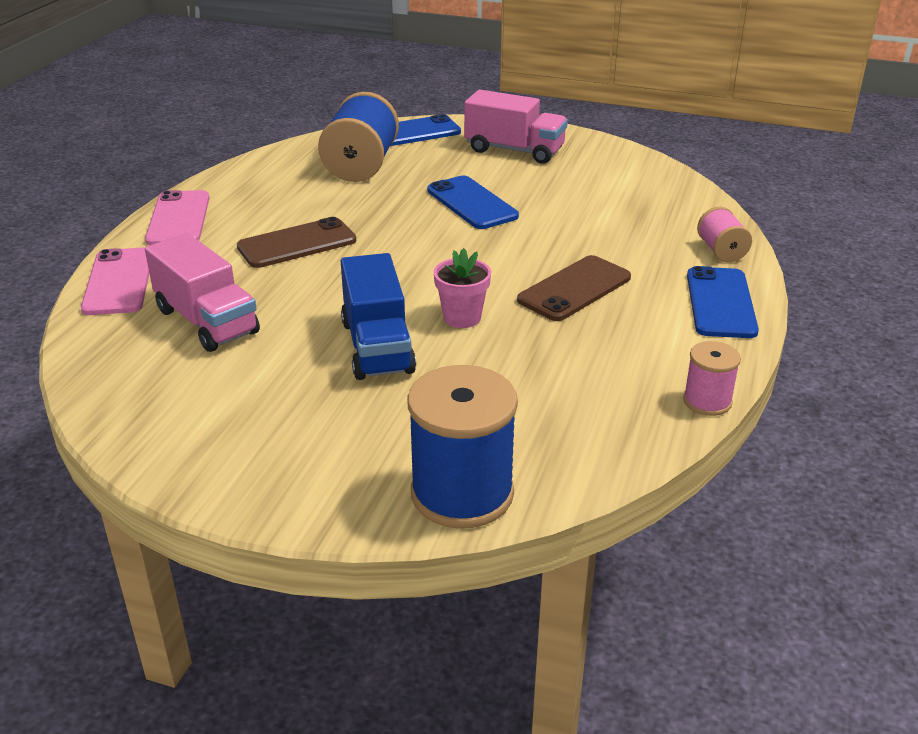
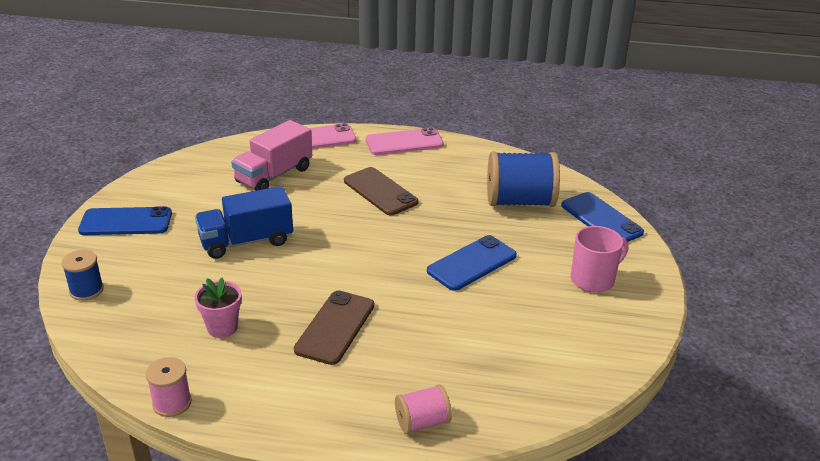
camera: 80 degrees right, 0 degrees up
(462, 318) = (286, 273): pink flower pot -> pink flower pot (222, 327)
(462, 493) = (86, 290): blue spool -> blue spool, size x0.52
(514, 150) = (593, 279): pink truck -> pink mug
(574, 289) = (335, 327): brown phone -> brown phone turned 75 degrees clockwise
(721, 303) = (322, 417): blue phone -> blue phone (126, 222)

